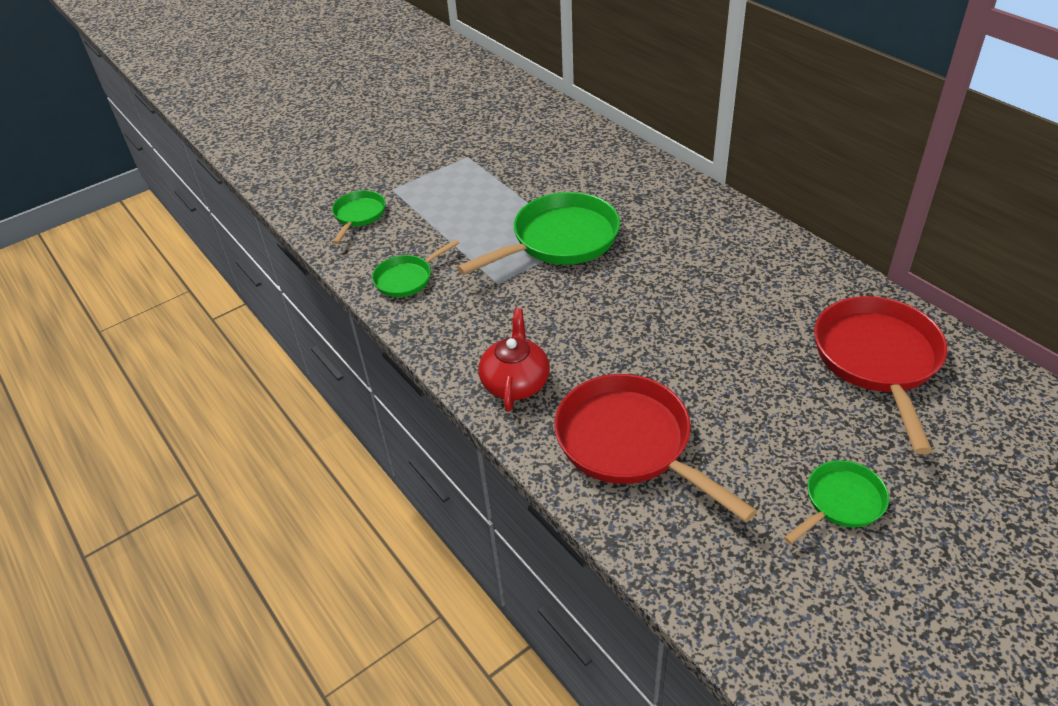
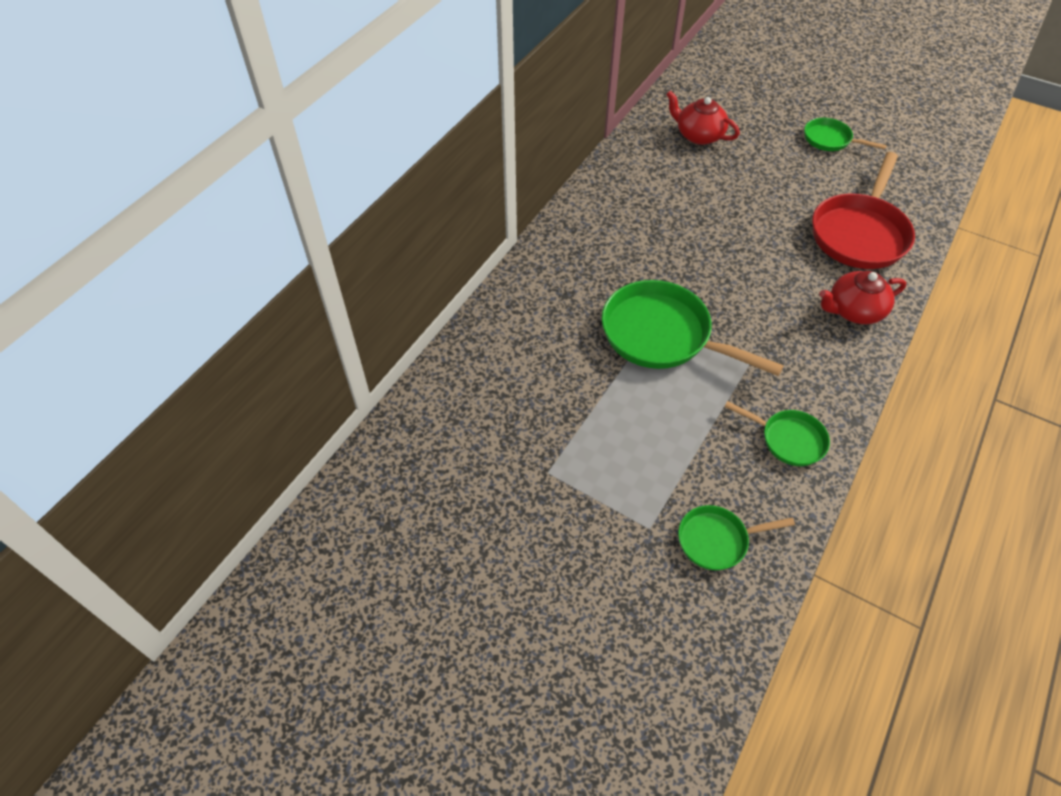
camera: 115 degrees left, 10 degrees up
(878, 360) = (698, 135): red pan -> red teapot

